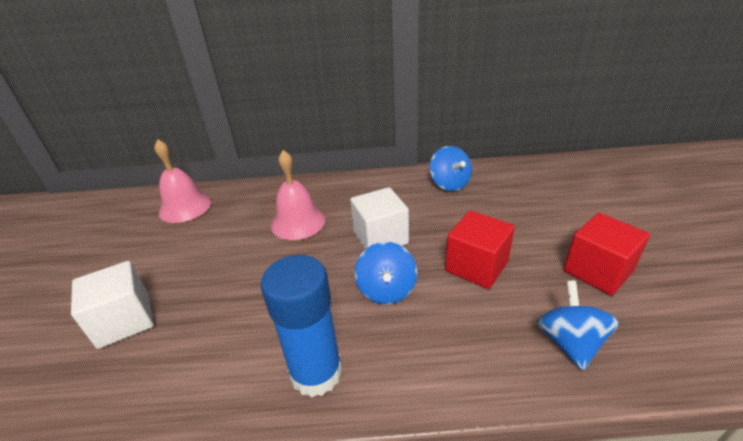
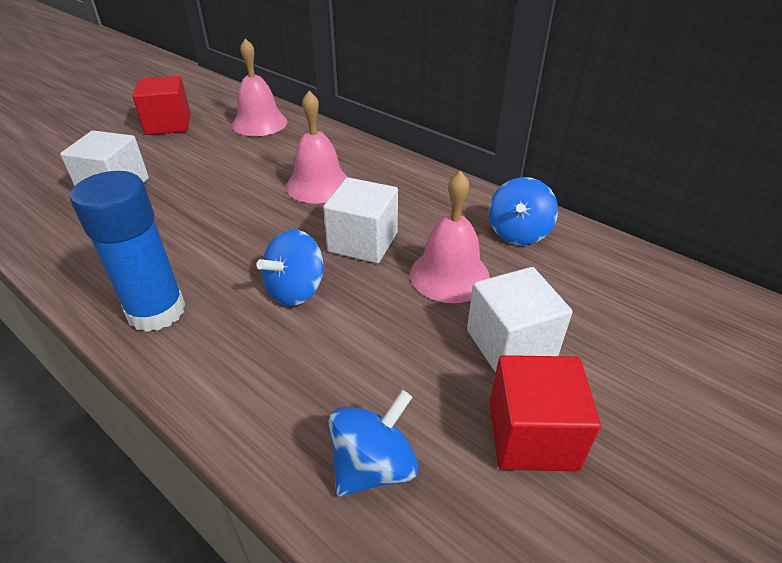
camera: 40 degrees right, 5 degrees up
(452, 225) = (449, 275): none -> pink bell
(476, 266) = (406, 329): red cube -> red cube (168, 124)
(528, 238) = (510, 344): none -> white cube

